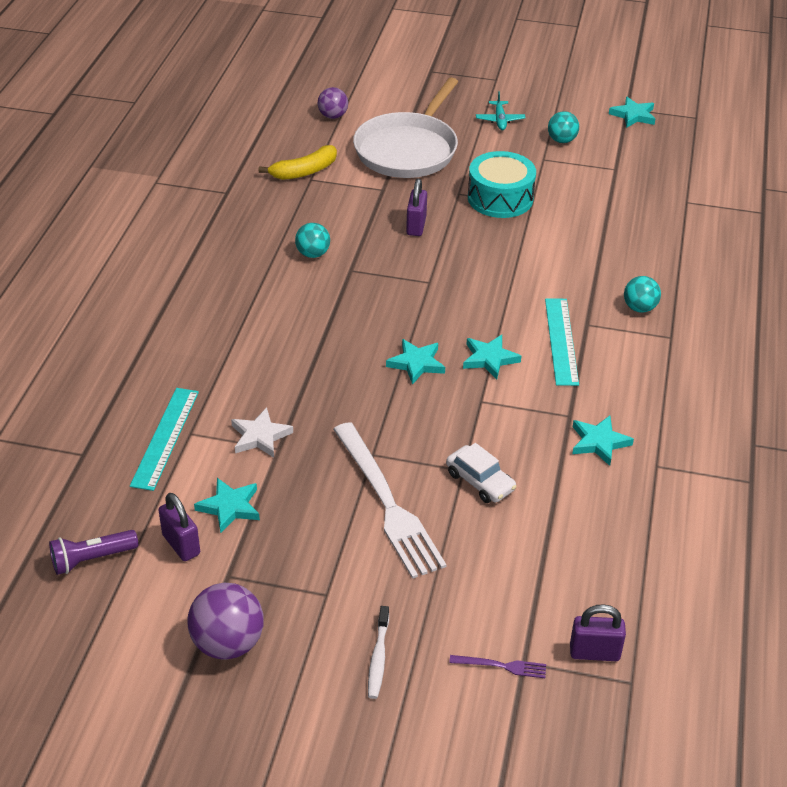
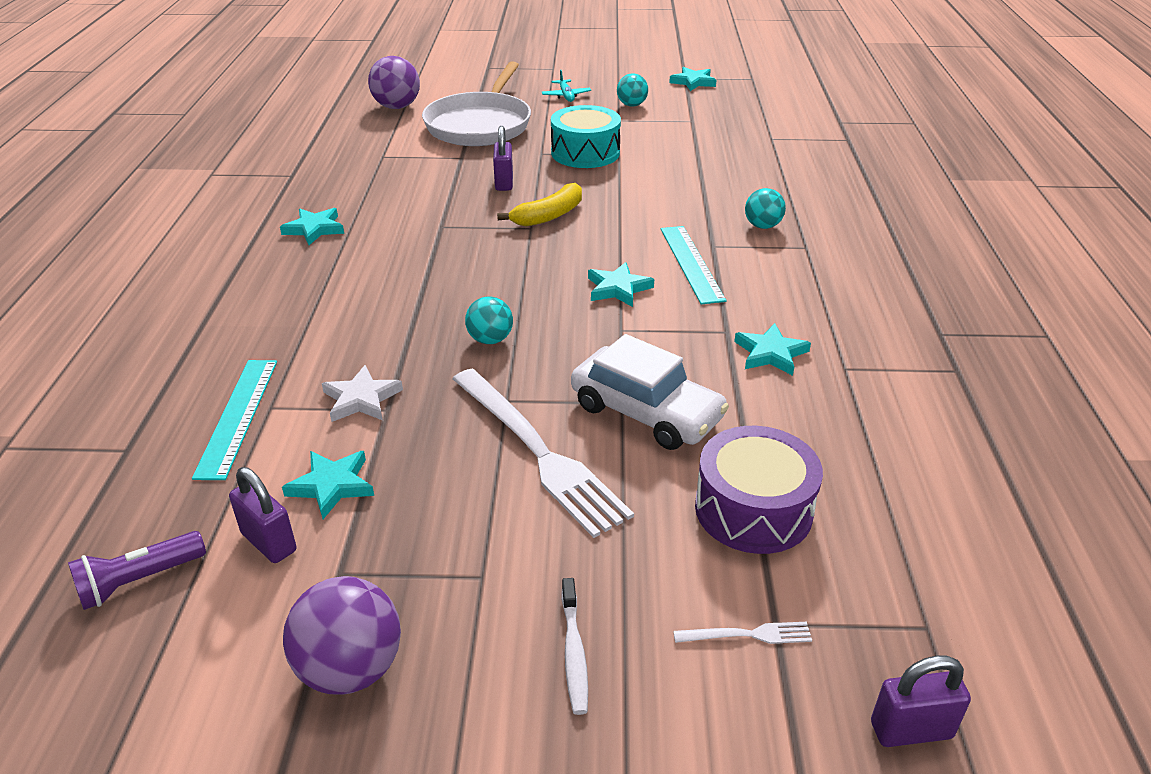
camera: 10 degrees left, 5 degrees down
(304, 171) = (375, 151): yellow banana -> yellow banana (549, 215)
(313, 254) = (396, 217): turquoise ball -> turquoise ball (490, 340)
(333, 116) = (397, 107): purple ball -> purple ball, size x1.59
(416, 363) = (536, 302): turquoise star -> turquoise star (314, 229)
(480, 481) = (646, 412): white car -> white car, size x1.65
(501, 666) = (747, 635): purple fork -> white fork
(537, 575) = (753, 509): none -> purple drum
(594, 652) = (863, 595): purple padlock -> purple padlock (911, 730)

